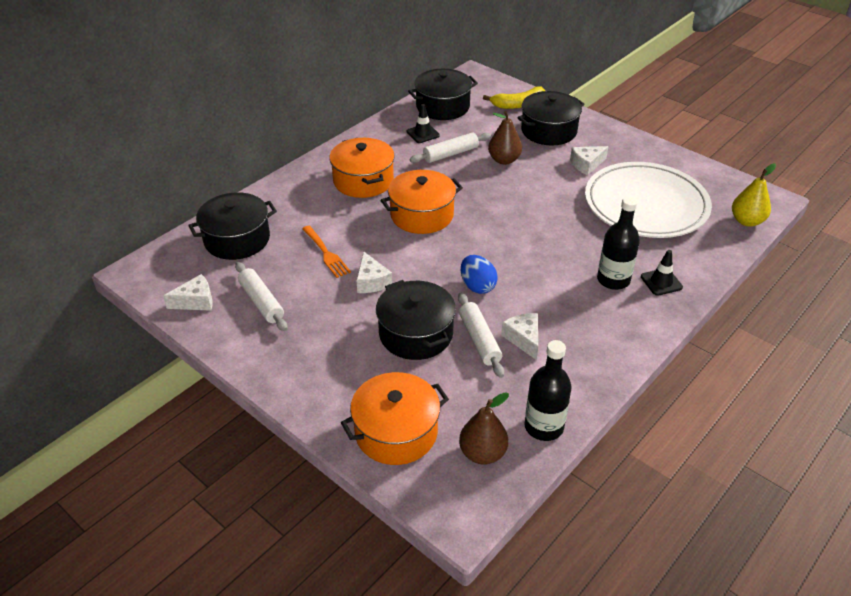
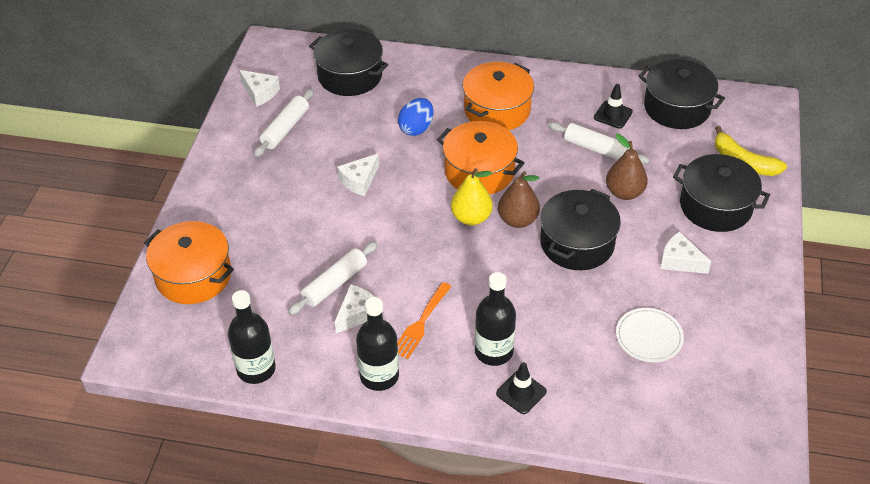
camera: 60 degrees right, 5 degrees up
(326, 253) = (374, 136): orange fork -> orange fork (421, 323)
(416, 334) = (313, 238): black pot -> black pot (577, 243)
(477, 286) = (406, 253): blue egg -> blue egg (416, 128)
(482, 453) = (202, 339): brown pear -> brown pear (517, 220)
(599, 351) = (379, 376): none -> black bottle
(646, 205) = (649, 337): white plate -> white plate, size x0.43
(746, 221) = (699, 440): yellow pear -> yellow pear (471, 218)

